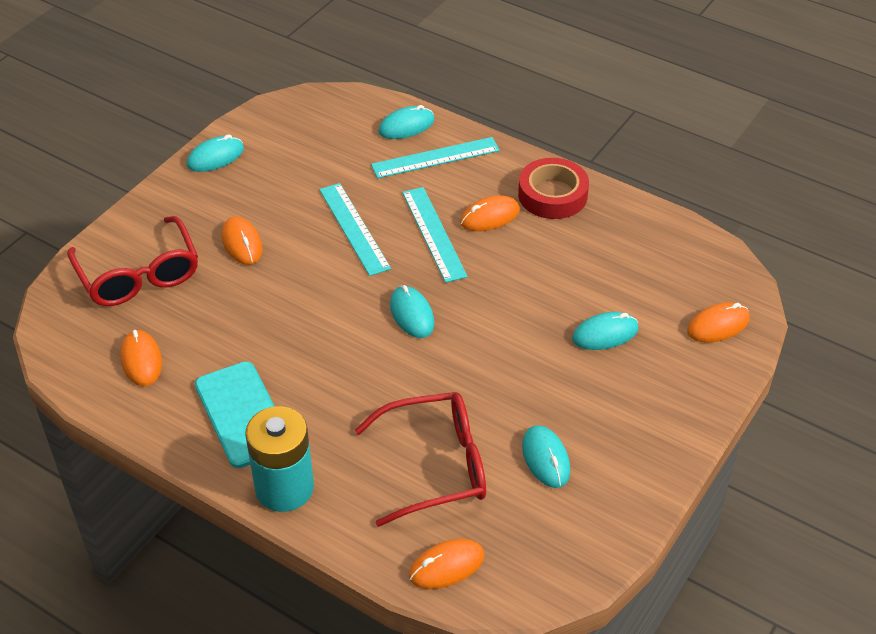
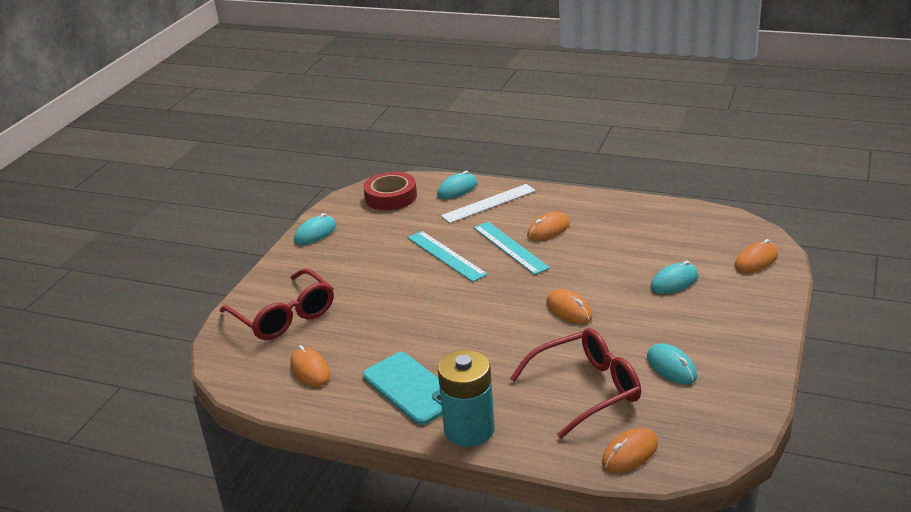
camera: 10 degrees left, 15 degrees down
(242, 243) = (360, 281): orange mouse -> orange mouse (569, 310)
(412, 314) = (518, 299): turquoise mouse -> none
(435, 158) = (488, 203): turquoise ruler -> white ruler
(552, 195) = (589, 209): red tape -> red tape (391, 197)

